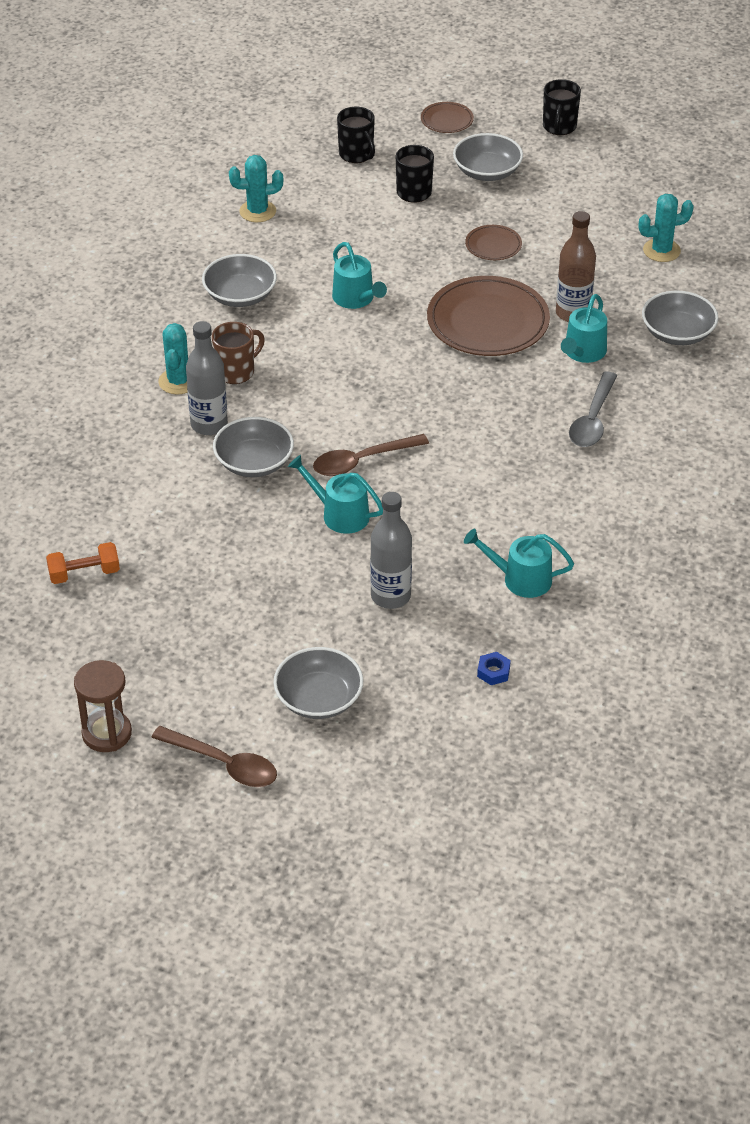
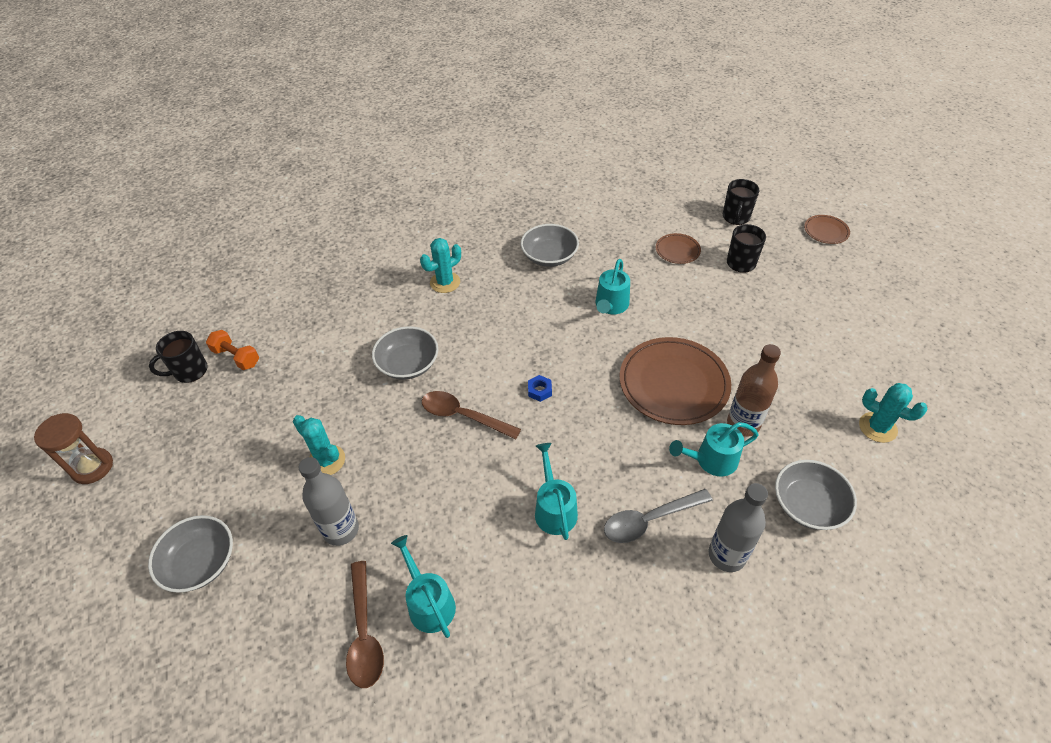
camera: 50 degrees right, 5 degrees up
(209, 424) = (421, 320): grey bottle -> grey bottle (727, 555)
(223, 764) = (97, 552): brown spoon -> brown spoon (364, 633)
(236, 372) = (481, 300): brown mug -> none
(257, 211) = (629, 214): turquoise cactus -> turquoise cactus (326, 460)
(340, 514) = (399, 441): turquoise watering can -> turquoise watering can (554, 509)
(487, 171) = (811, 281): grey bowl -> none
(493, 245) = (749, 333): brown plate -> brown plate (677, 250)
(493, 672) = (308, 662): blue nut -> blue nut (539, 390)
(559, 127) = (906, 283): black mug -> black mug (190, 371)

